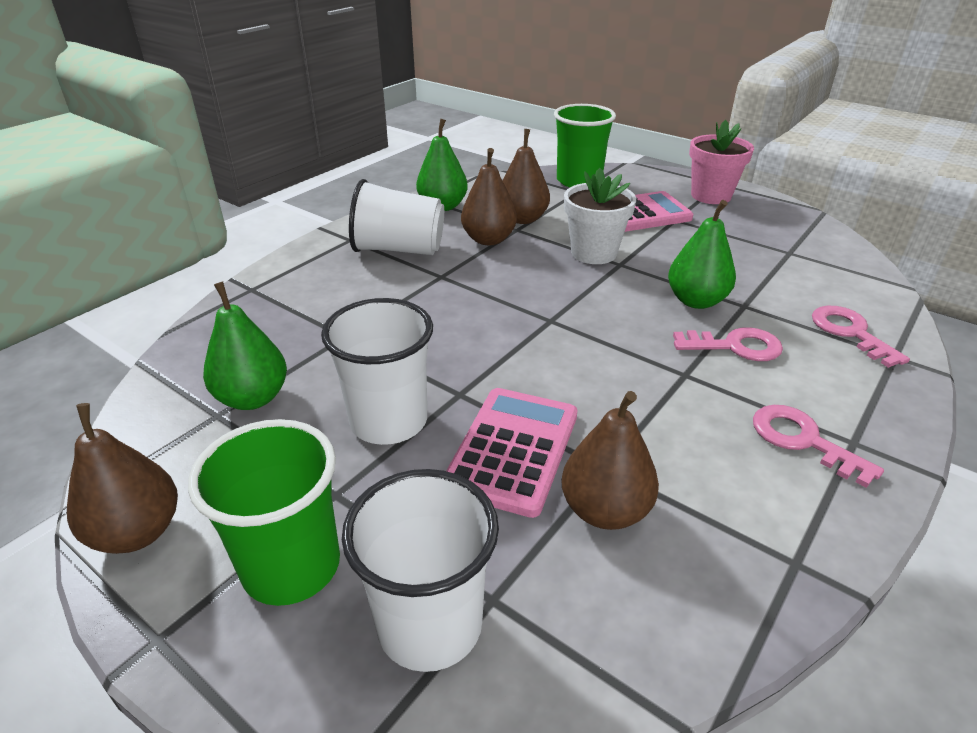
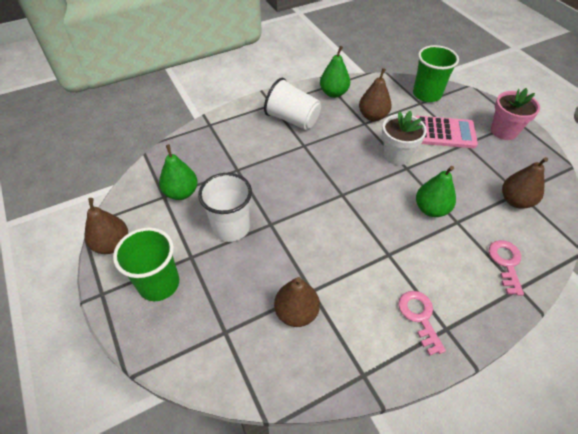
camera: 25 degrees right, 15 degrees up
(430, 625) = (195, 332): white cup -> none
(488, 239) = (344, 126): brown pear -> brown pear (515, 201)
(512, 450) = (275, 265): pink calculator -> none
(735, 346) = (429, 247): pink key -> none

